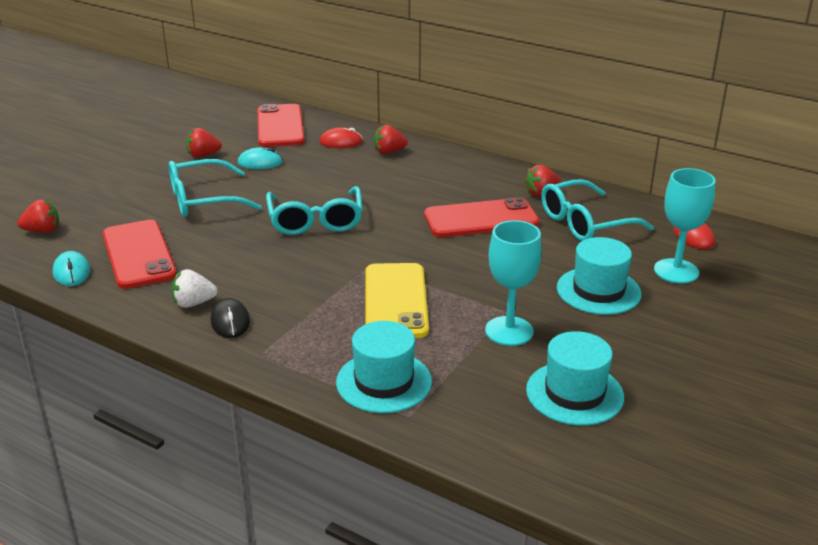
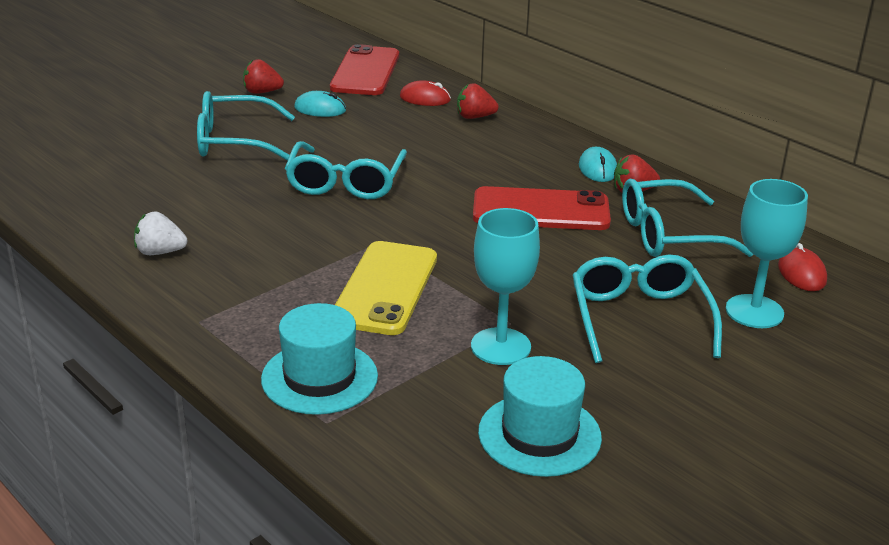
camera: 15 degrees right, 0 degrees up
(43, 231) = (48, 149): red strawberry -> none
(71, 272) = (53, 197): turquoise mouse -> turquoise mouse (597, 169)
(139, 254) = (132, 190): red phone -> none
(230, 321) = (187, 279): black mouse -> none
(598, 291) = (639, 318): turquoise hat -> turquoise glasses

